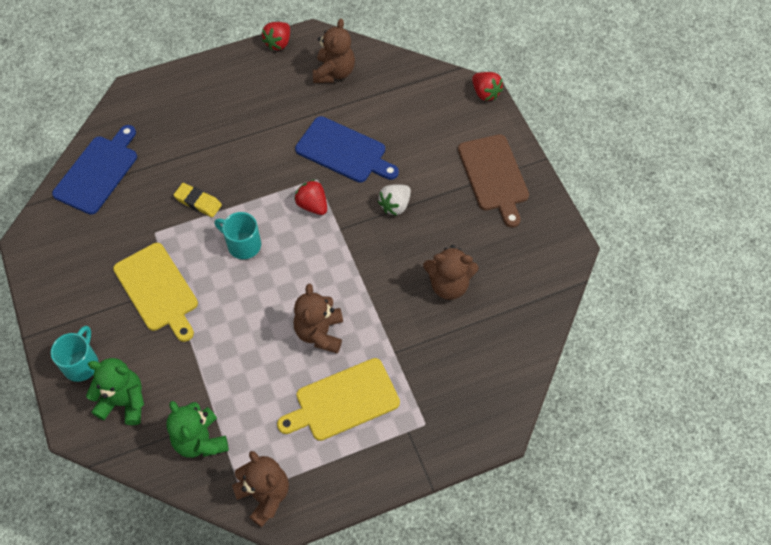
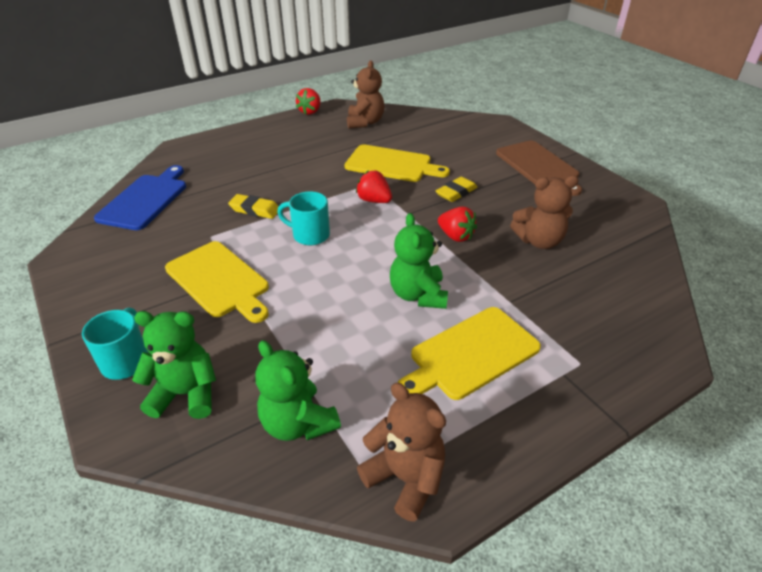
camera: 10 degrees left, 20 degrees down
(320, 333) = (418, 295): brown teddy bear -> green teddy bear
(344, 151) = (391, 164): blue cutting board -> yellow cutting board
(395, 205) = (456, 193): white strawberry -> yellow eraser
(485, 93) = (502, 122): red strawberry -> red strawberry (456, 236)

